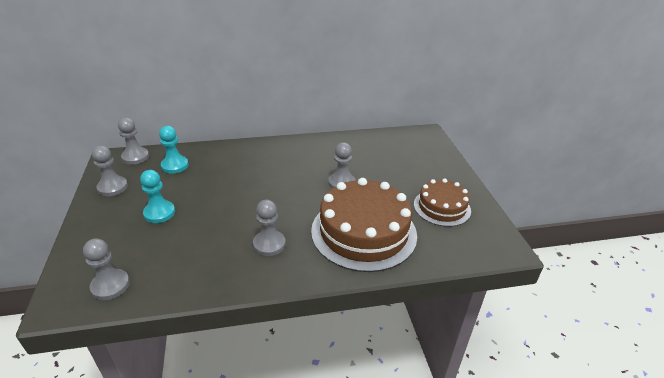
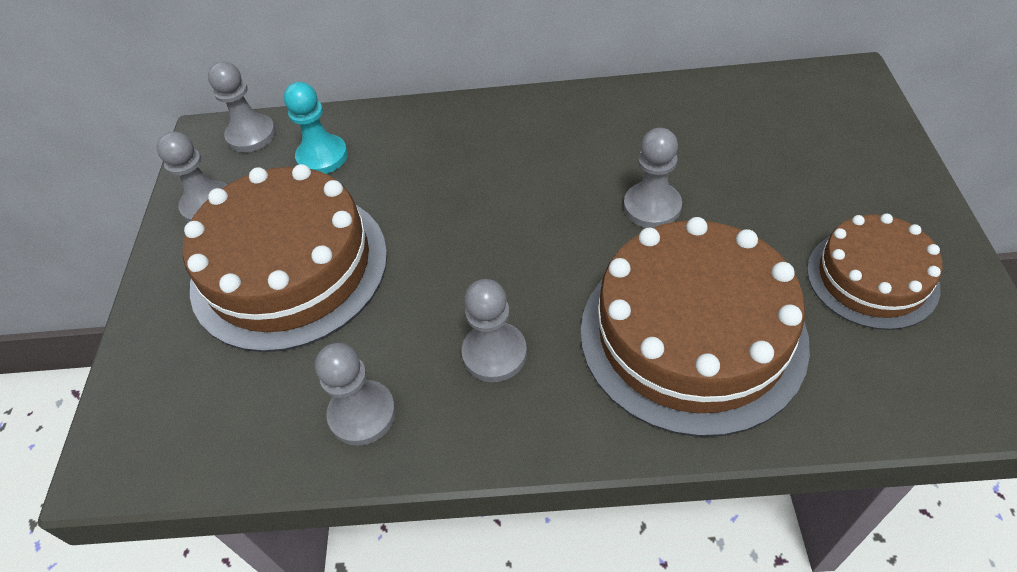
camera: 15 degrees right, 15 degrees up
(110, 285) = (196, 430): grey pawn -> grey pawn (362, 414)
(159, 213) = (289, 268): turquoise pawn -> brown cake

